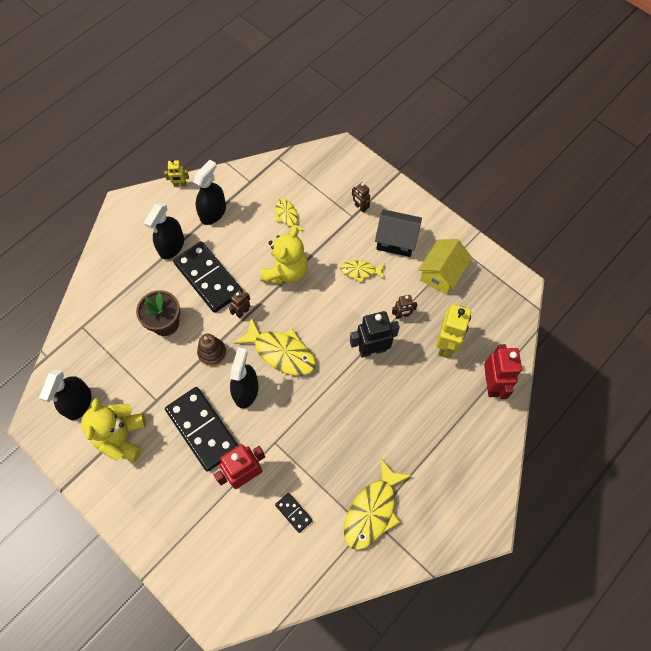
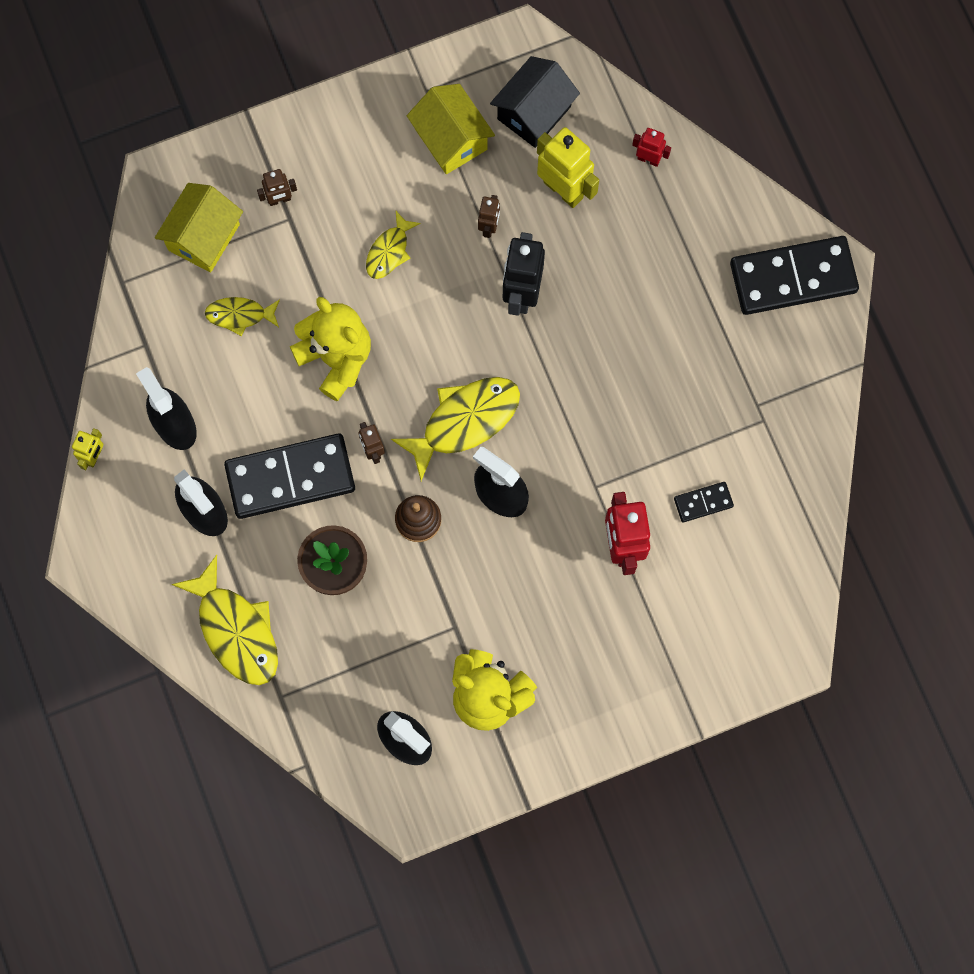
camera: 65 degrees left, 10 degrees up
(202, 429) = (530, 578): black domino -> black domino (793, 277)
(321, 182) = (204, 237): none -> yellow house
(372, 510) = (746, 399): yellow fish -> yellow fish (235, 630)
(396, 240) = (364, 175): black house -> black house (534, 113)
(492, 384) = (648, 159): red robot -> red robot, size x0.53

